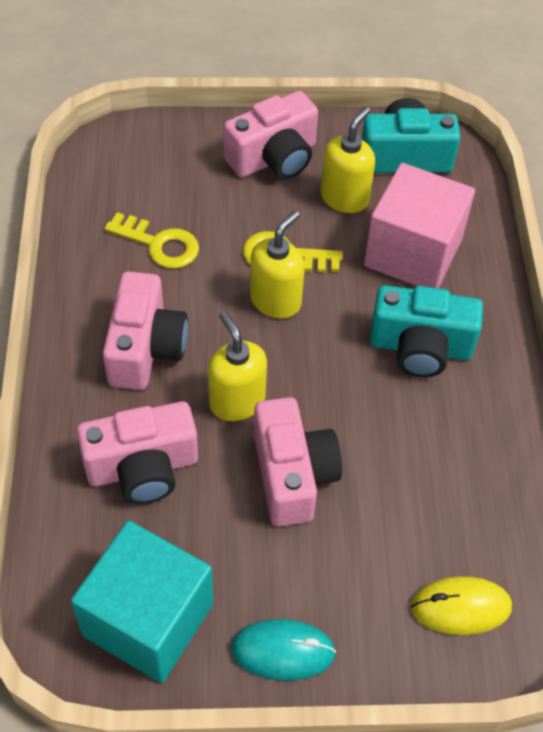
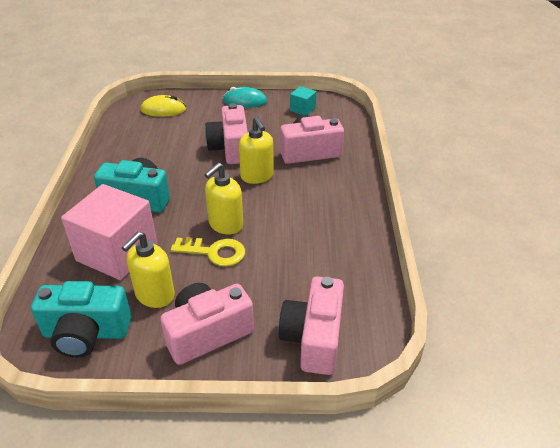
camera: 175 degrees left, 15 degrees down
(146, 348) = (312, 201): pink camera -> pink camera (313, 338)
(148, 619) = (302, 109): turquoise cube -> turquoise cube, size x0.45
(159, 244) = (308, 262): yellow key -> none

